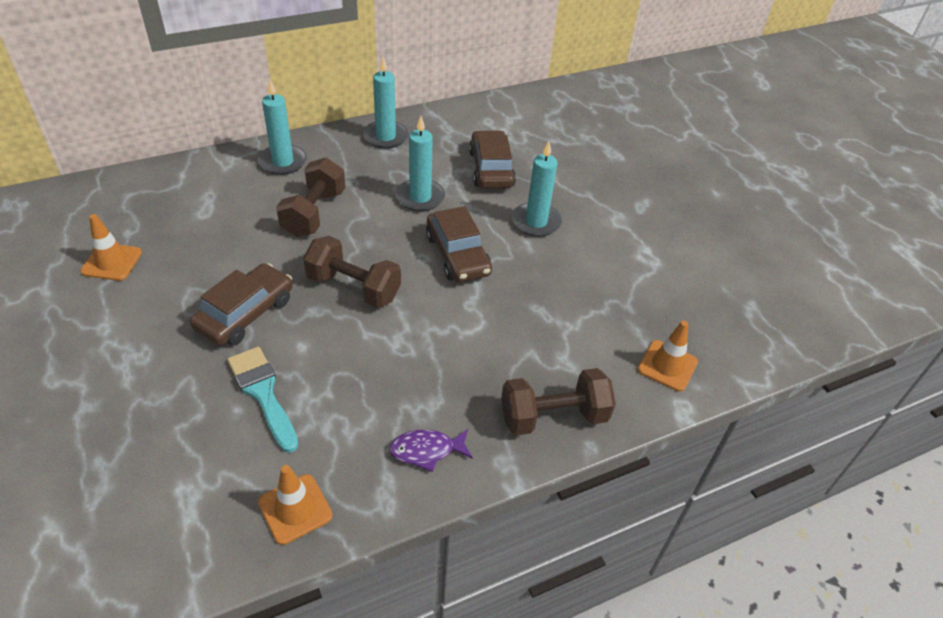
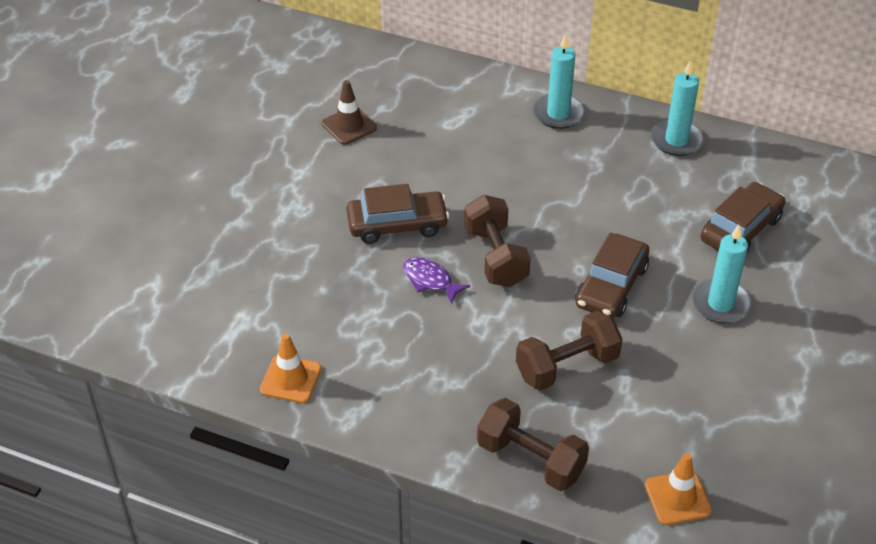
camera: 50 degrees right, 0 degrees up
(112, 262) = (349, 126): orange traffic cone -> brown traffic cone
(263, 393) = (349, 290): turquoise brush -> none
(314, 213) = (533, 175): brown dumbbell -> brown dumbbell (567, 366)
(420, 197) = (640, 216): turquoise candle -> none
(426, 450) = (411, 410): purple fish -> purple fish (430, 280)

